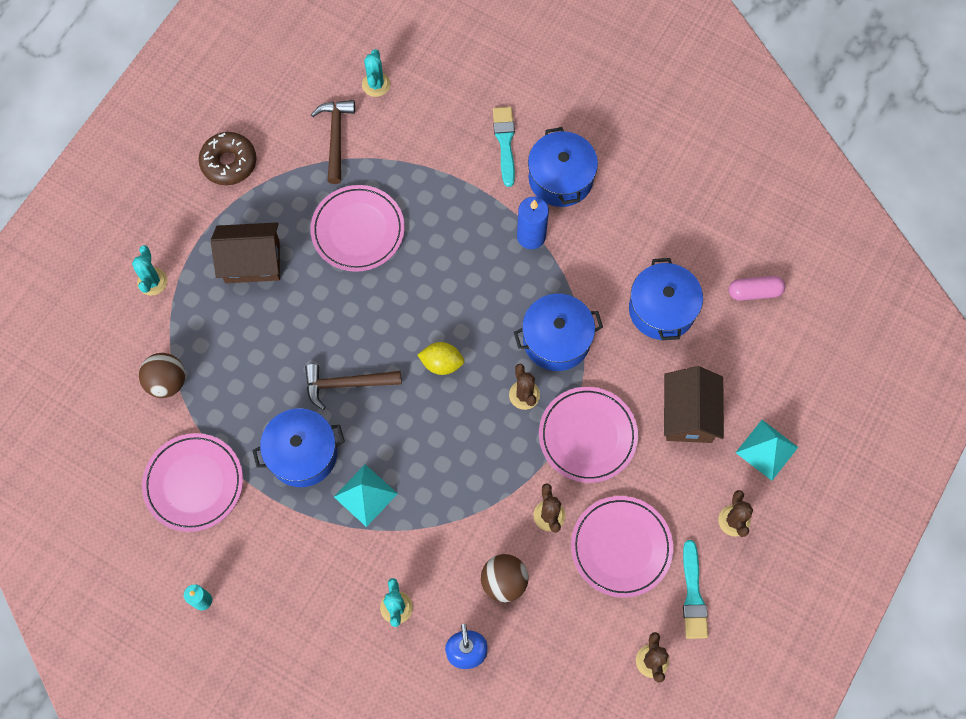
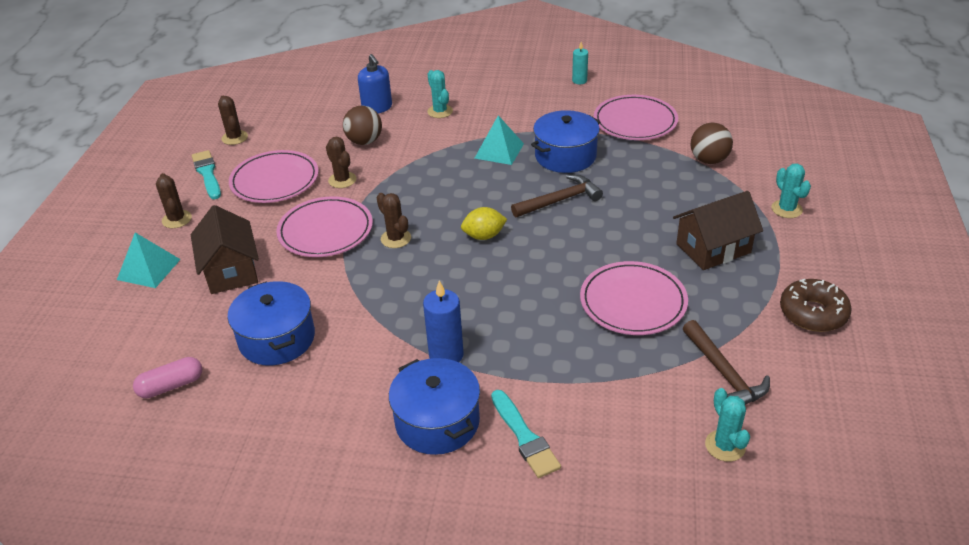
camera: 160 degrees right, 30 degrees down
(556, 340) = (381, 283): blue pot -> none

